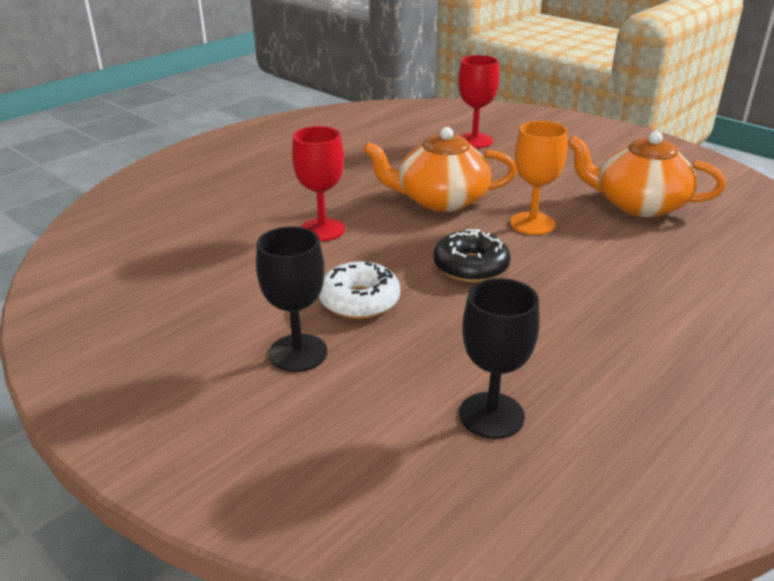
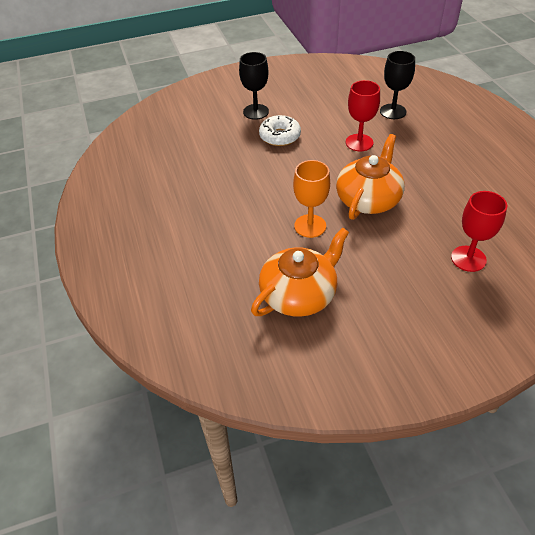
camera: 120 degrees right, 15 degrees up
(471, 266) = (281, 181): black donut -> none
(491, 415) = (177, 145): black goblet -> black goblet (393, 111)

